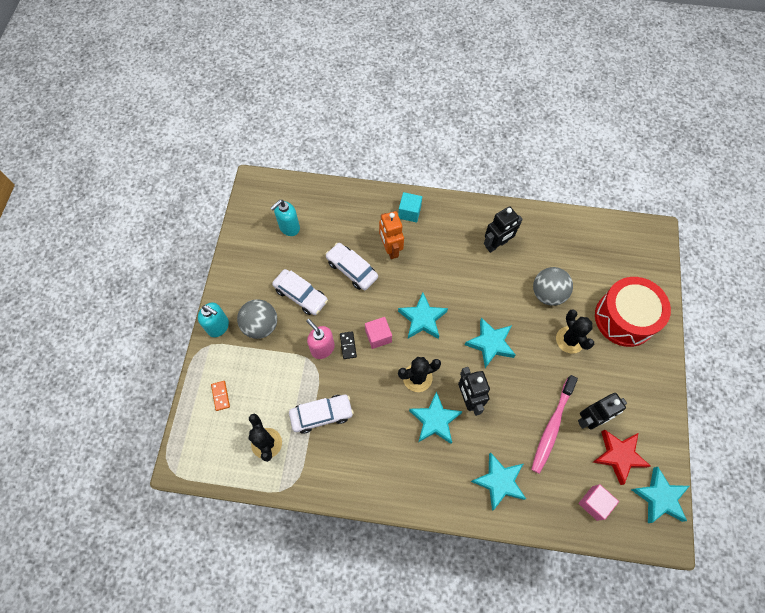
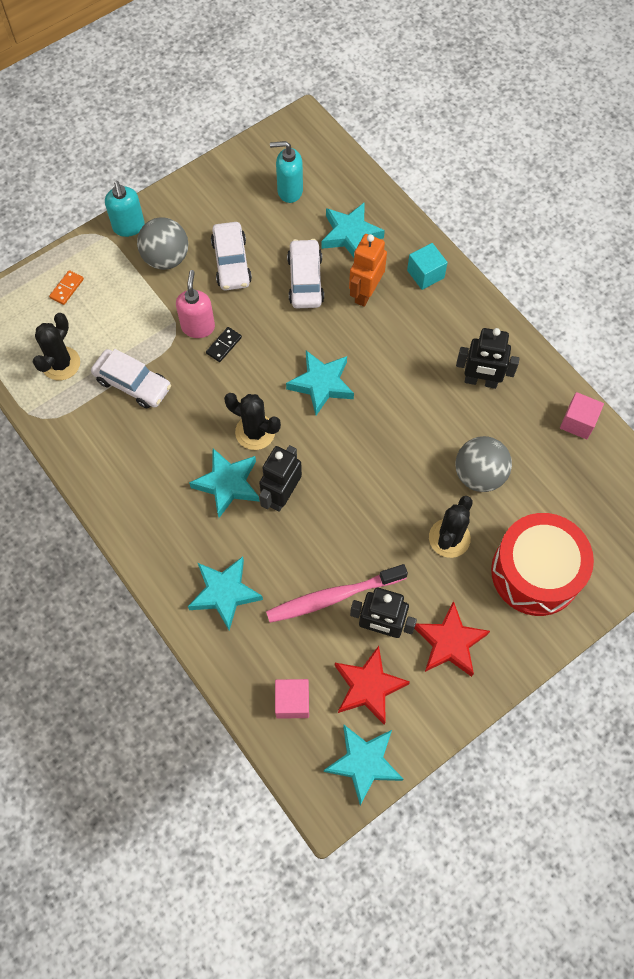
camera: 45 degrees right, 0 degrees up
(378, 336) = (261, 362): pink cube -> pink cube (578, 422)
(490, 344) = (362, 467): turquoise star -> turquoise star (350, 235)
(628, 393) = (449, 642): none -> red star

